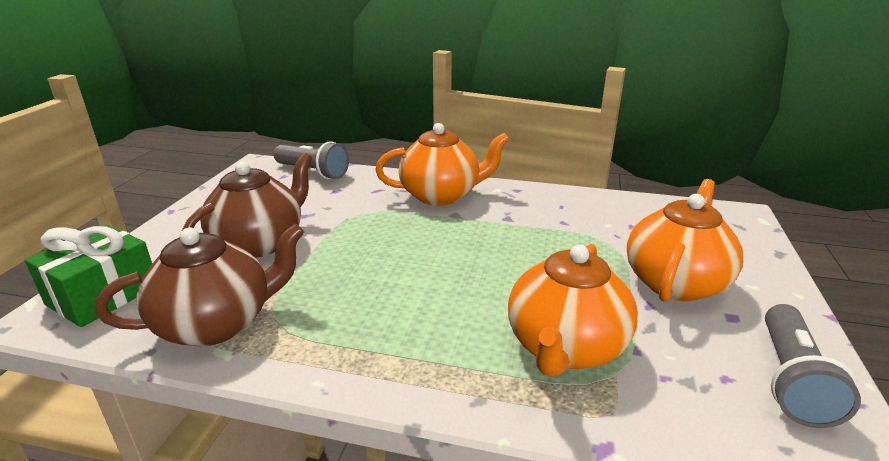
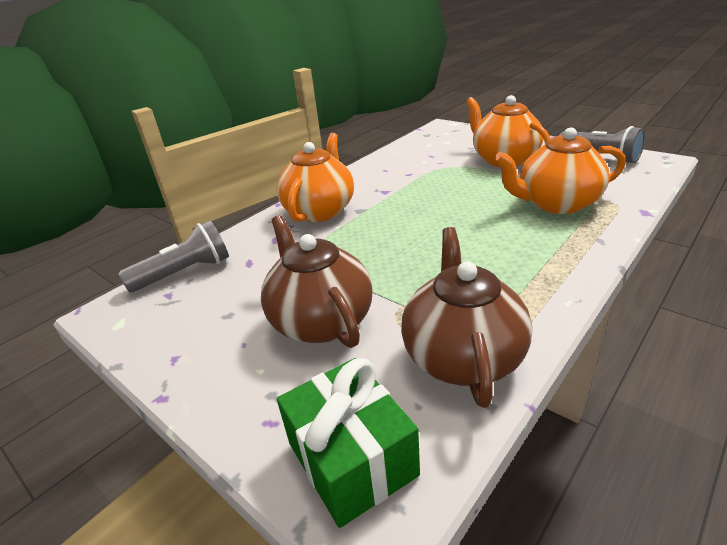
camera: 60 degrees left, 5 degrees up
(565, 347) = (556, 204): orange teapot -> orange teapot turned 120 degrees clockwise

